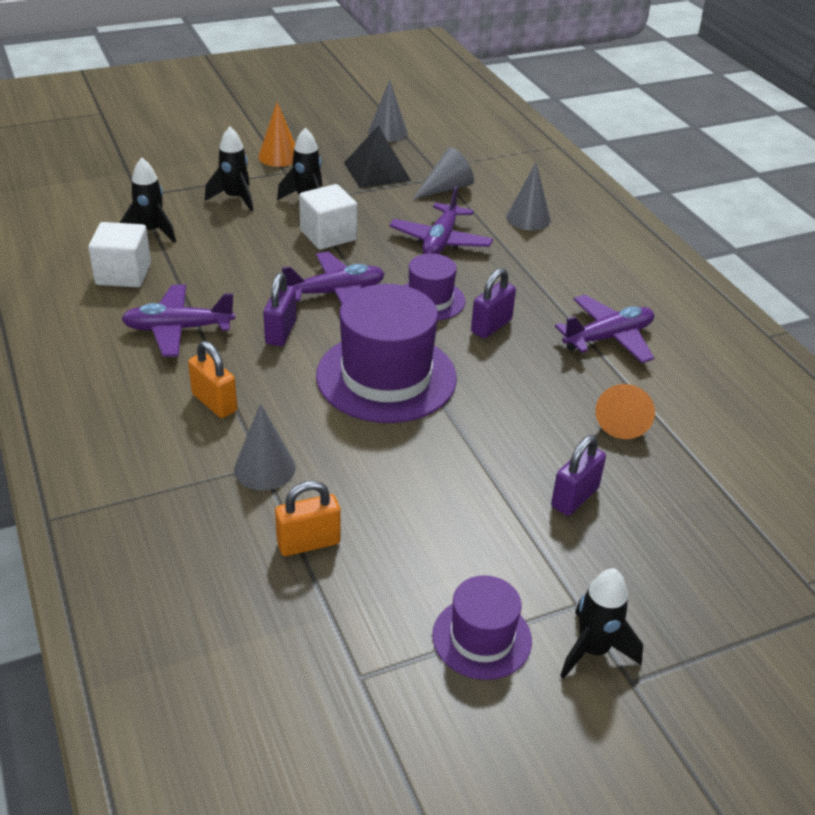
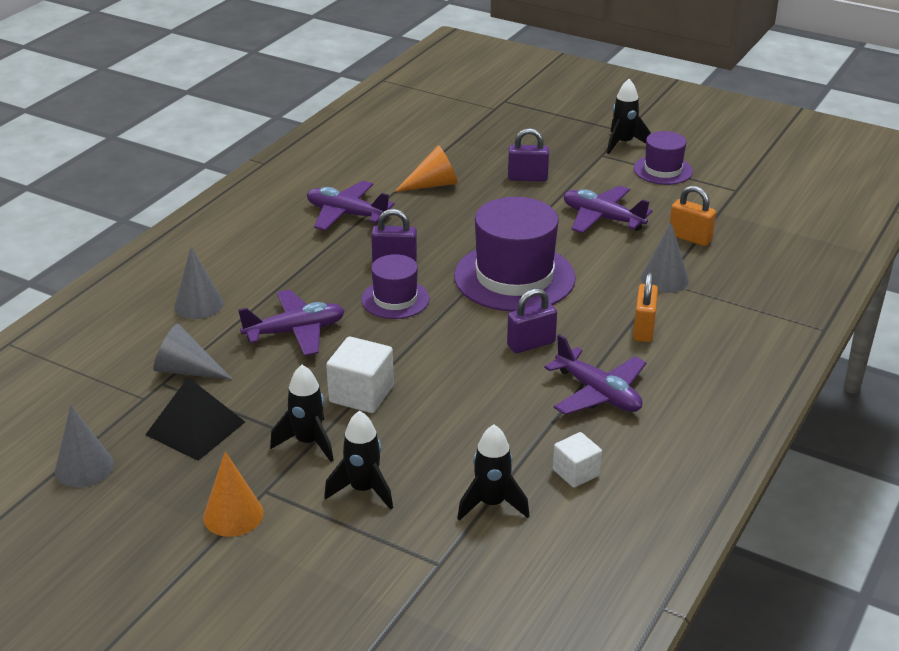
camera: 125 degrees left, 5 degrees down
(123, 274) = (576, 472): white cube -> white cube, size x0.64
(335, 293) = (445, 346): purple plane -> purple plane (602, 218)

